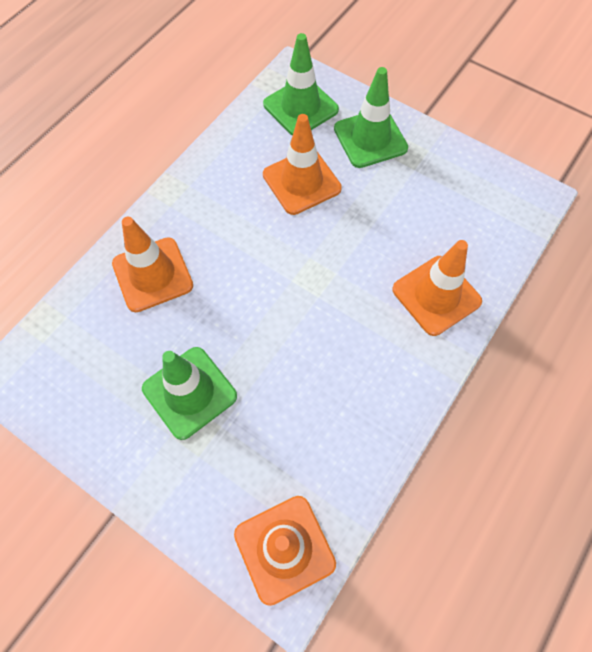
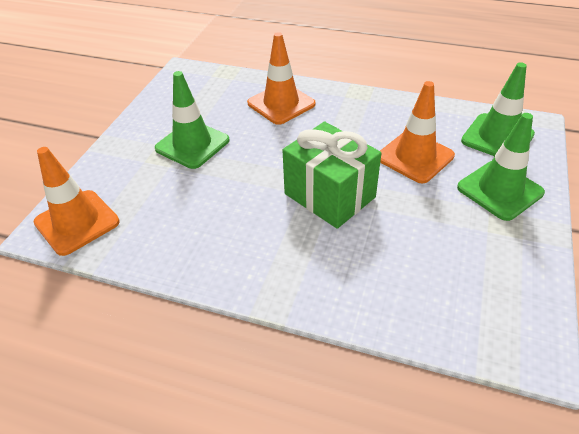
camera: 75 degrees right, 20 degrees down
(330, 273) = (329, 195): none -> green gift
(436, 295) = (342, 276): orange traffic cone -> none

